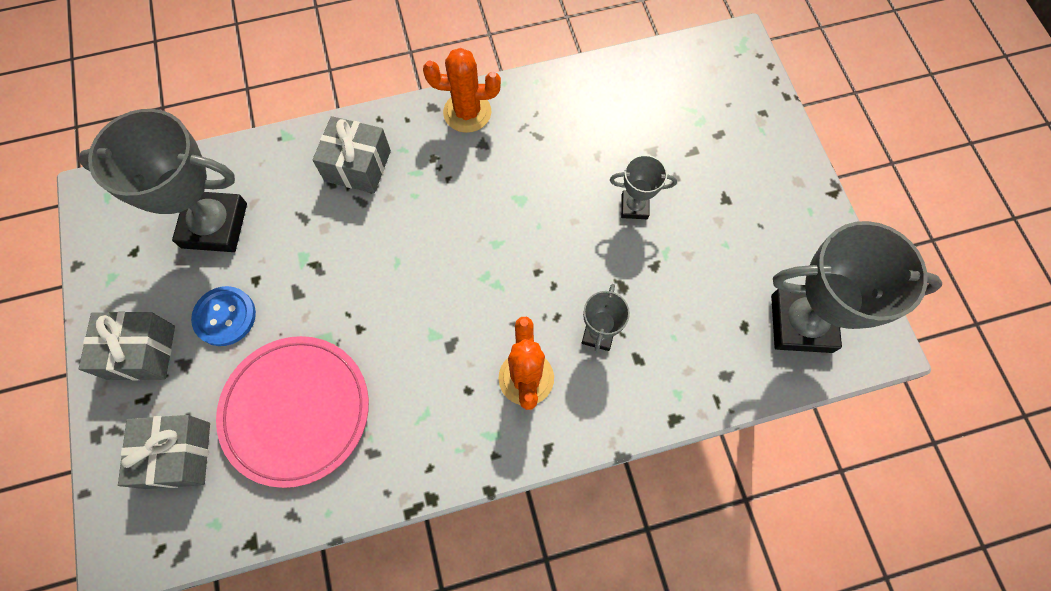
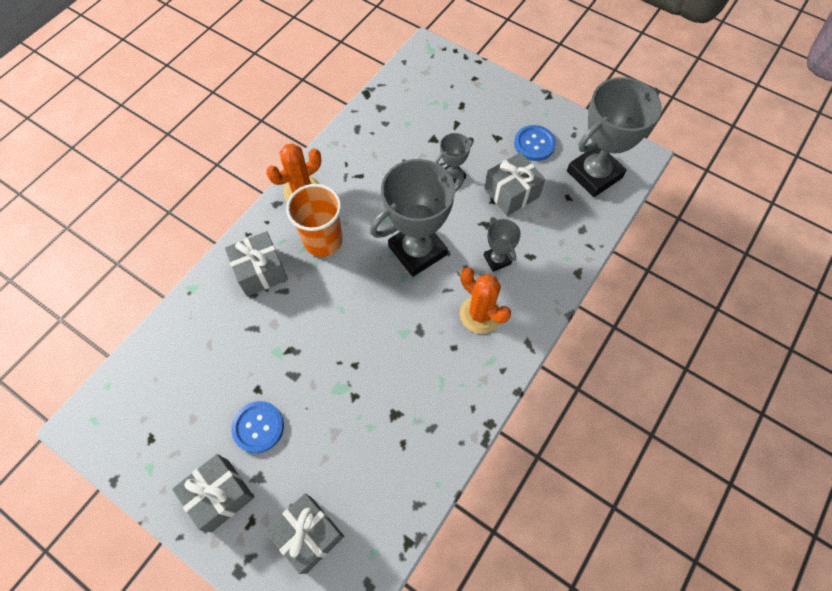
camera: 40 degrees left, 5 degrees down
(214, 225) = (195, 378): grey trophy -> grey trophy (417, 251)
(296, 411) = (361, 444): pink plate -> none
(442, 178) = (323, 240): none -> orange cup
(683, 273) = (511, 193): none -> grey gift
(762, 237) = (534, 144): none -> blue button

